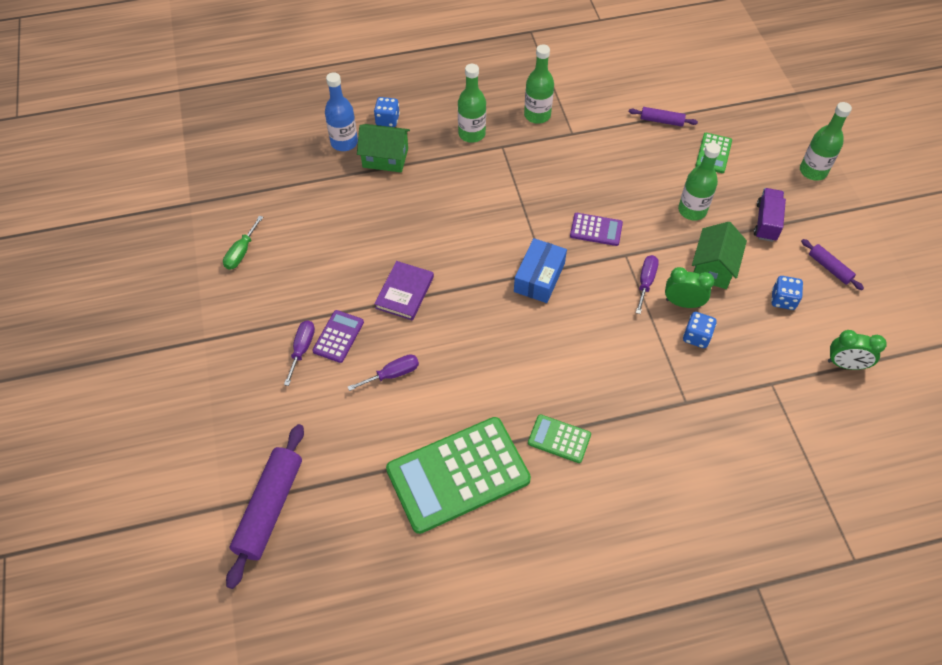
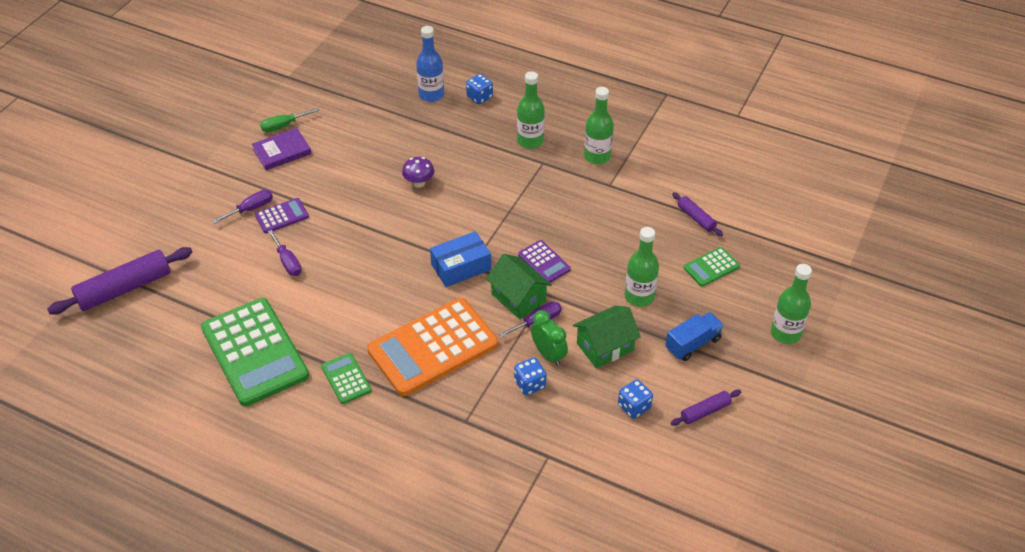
camera: 40 degrees right, 10 degrees down
(385, 158) = (448, 121): green house -> green house (518, 298)
(392, 374) = (288, 262): purple screwdriver -> purple screwdriver turned 45 degrees clockwise
(404, 292) = (356, 216): purple book -> purple book (282, 151)
(423, 228) = (419, 183): none -> purple mushroom
(458, 475) = (255, 352): green calculator -> green calculator turned 135 degrees counterclockwise
(594, 361) = (433, 347): none -> orange calculator
(766, 222) = (693, 344): purple truck -> blue truck
(829, 268) = (705, 411): purple rolling pin -> purple rolling pin turned 60 degrees clockwise
(845, 364) = (627, 486): green clock -> none

